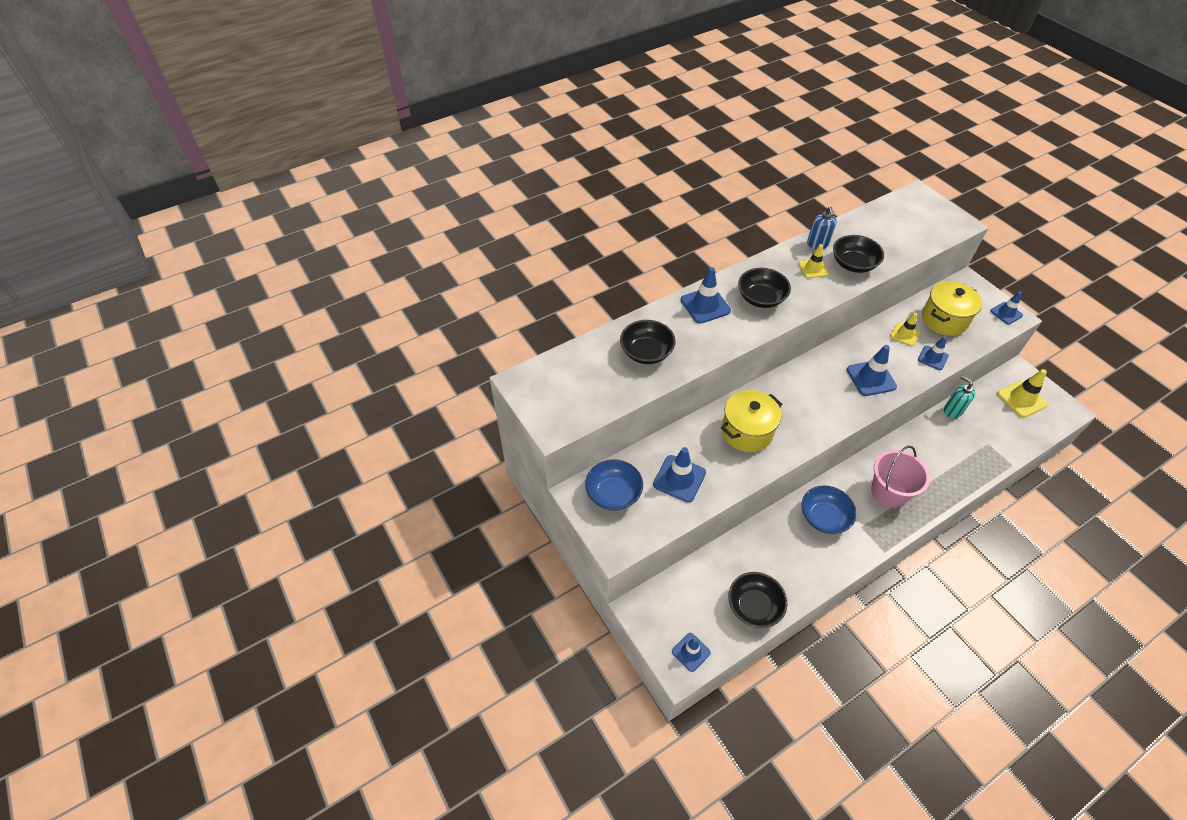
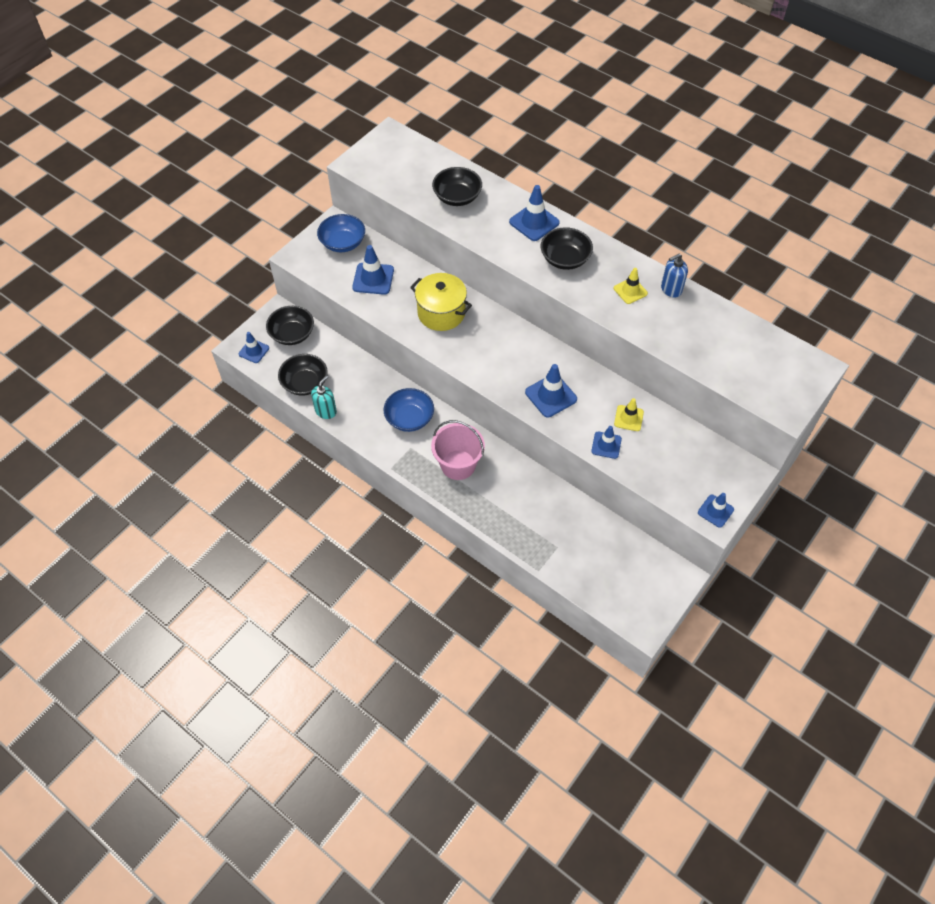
camera: 70 degrees right, 5 degrees up
(853, 264) = (656, 322): black bowl -> black bowl (292, 334)
(944, 320) = (671, 451): yellow pot -> none
(952, 410) = (588, 512): turquoise soap dispenser -> turquoise soap dispenser (326, 411)
(1021, 399) = (638, 578): yellow traffic cone -> none

